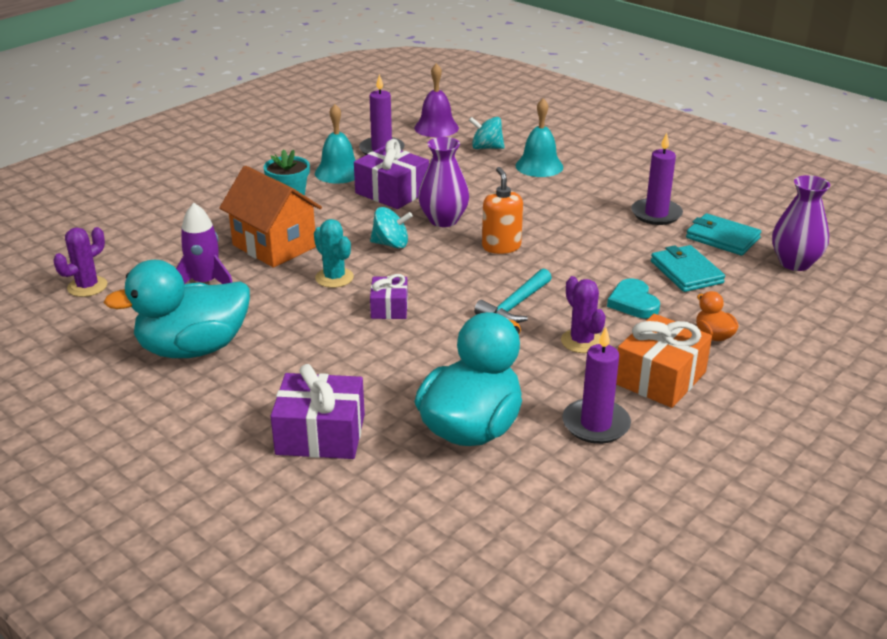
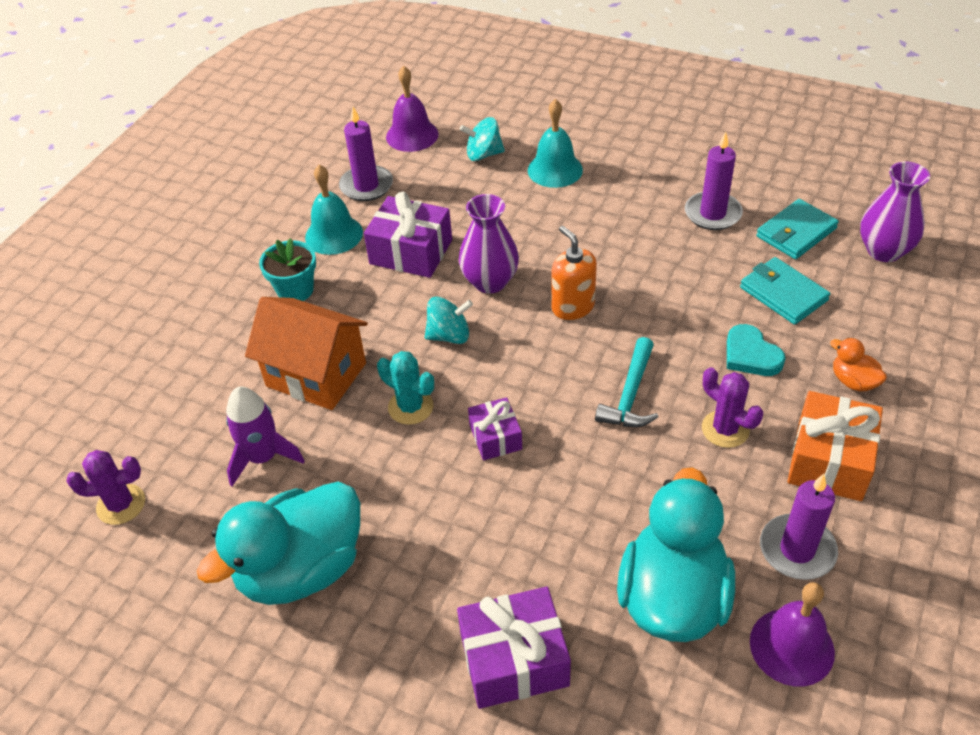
camera: 15 degrees left, 15 degrees up
(87, 287) = (121, 504): purple cactus -> purple cactus turned 60 degrees clockwise
(552, 479) = (792, 646): none -> purple bell
(722, 238) = (796, 232): turquoise wallet -> turquoise wallet turned 60 degrees counterclockwise

